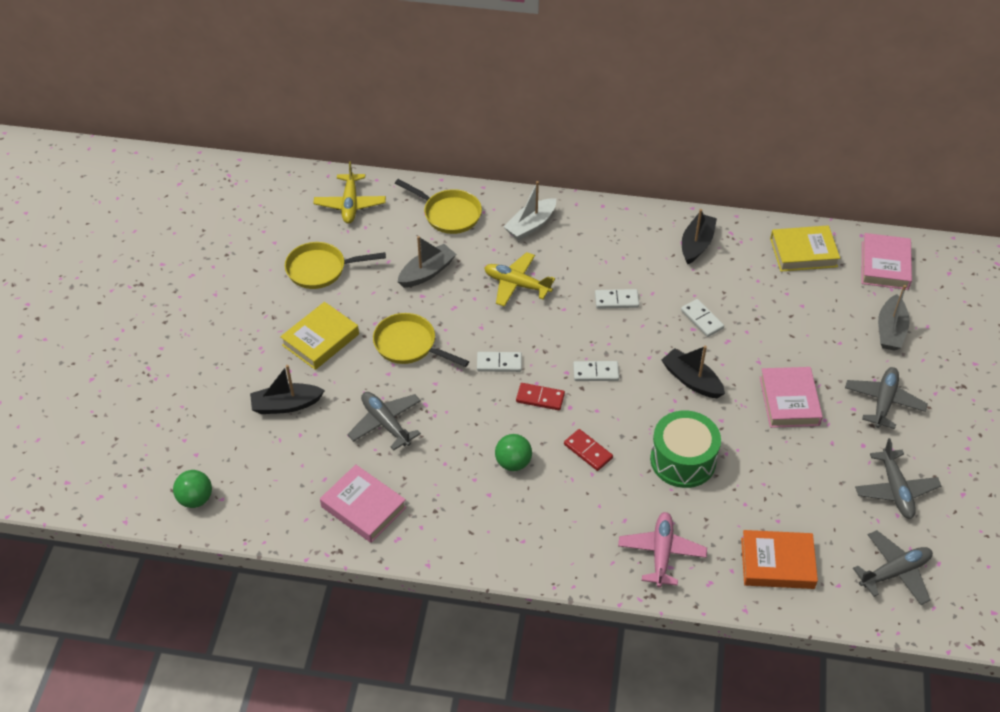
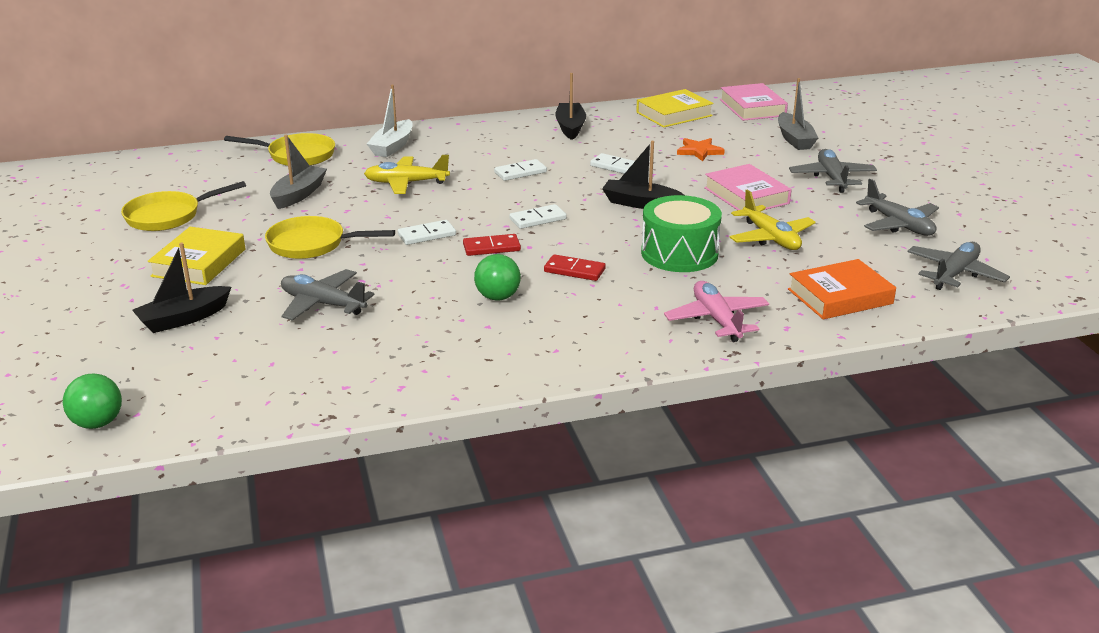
camera: 25 degrees left, 20 degrees down
(350, 204) = (177, 169): yellow plane -> yellow plane (770, 238)
(363, 507) = (339, 373): pink book -> none
(790, 320) = (699, 151): none -> orange star

